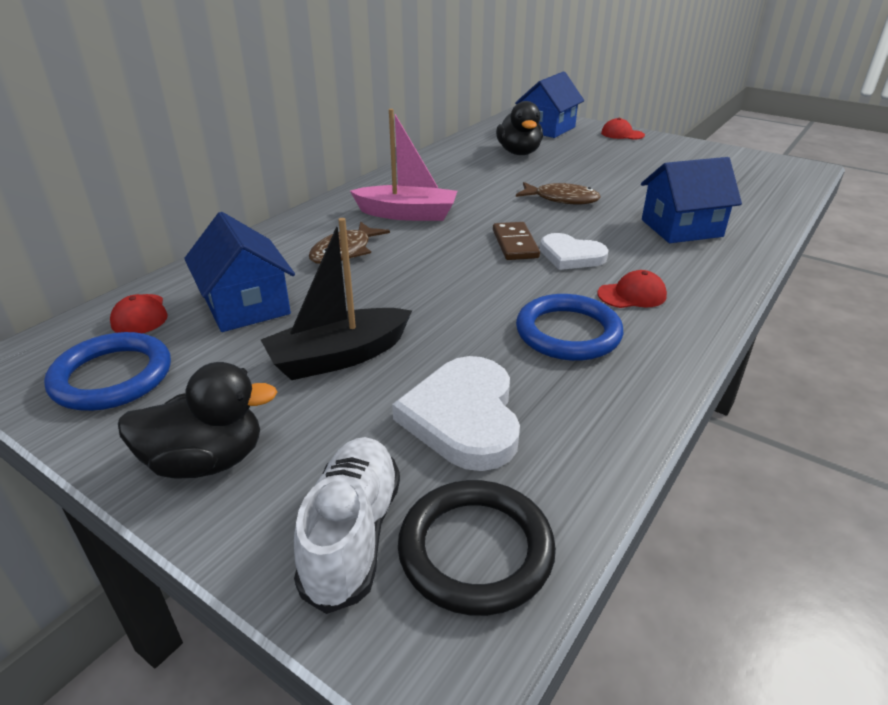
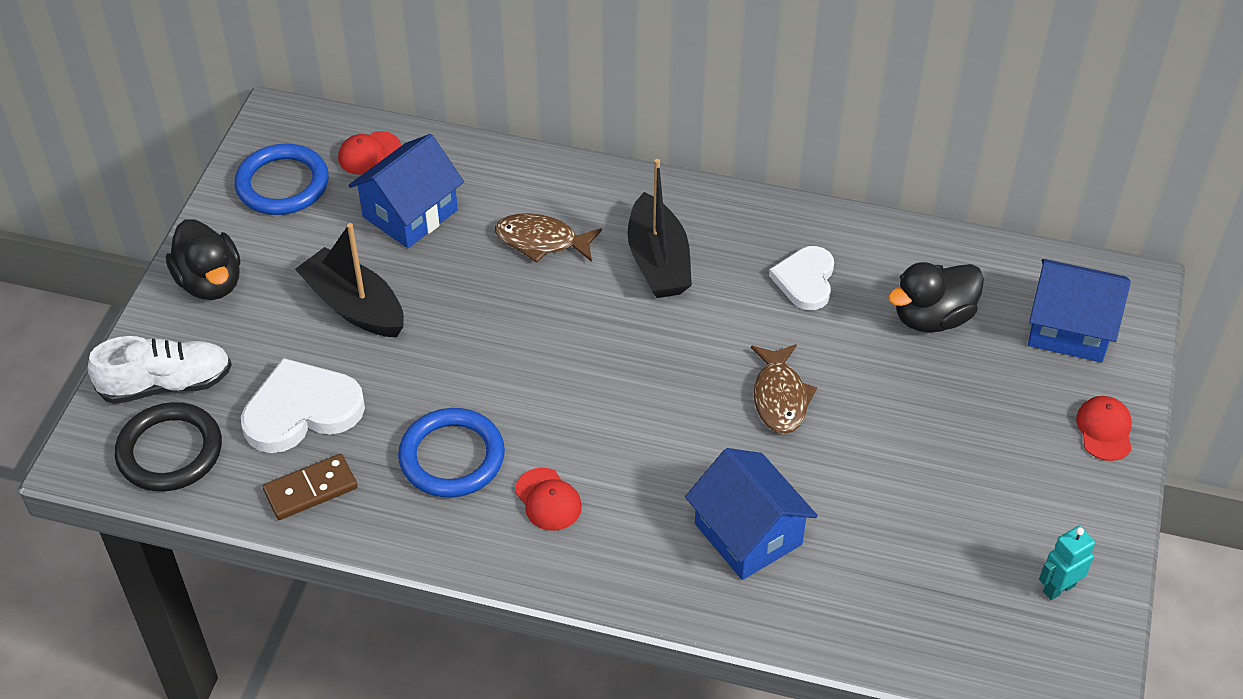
camera: 70 degrees right, 15 degrees up
(407, 214) = (658, 261): pink boat -> black boat
(515, 244) = (625, 377): brown domino -> brown domino (310, 489)
(571, 256) = (618, 433): white heart -> white heart (805, 280)
(732, 160) = (1058, 588): none -> turquoise robot

